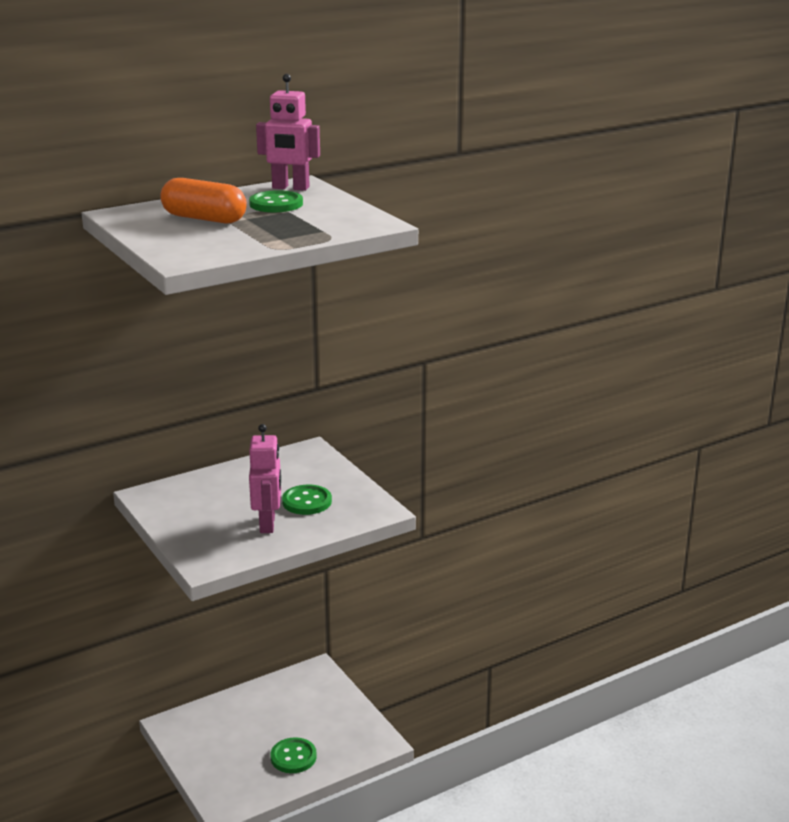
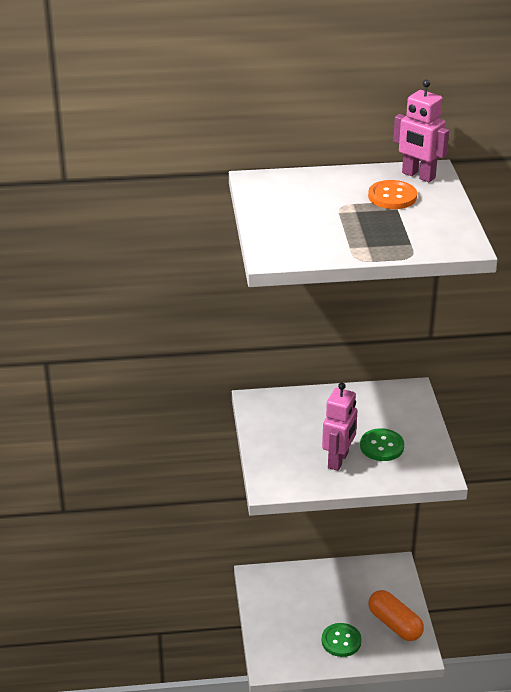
camera: 25 degrees right, 10 degrees up
(204, 219) = (320, 204): orange capsule -> orange capsule (394, 624)
(276, 204) = (392, 197): green button -> orange button

